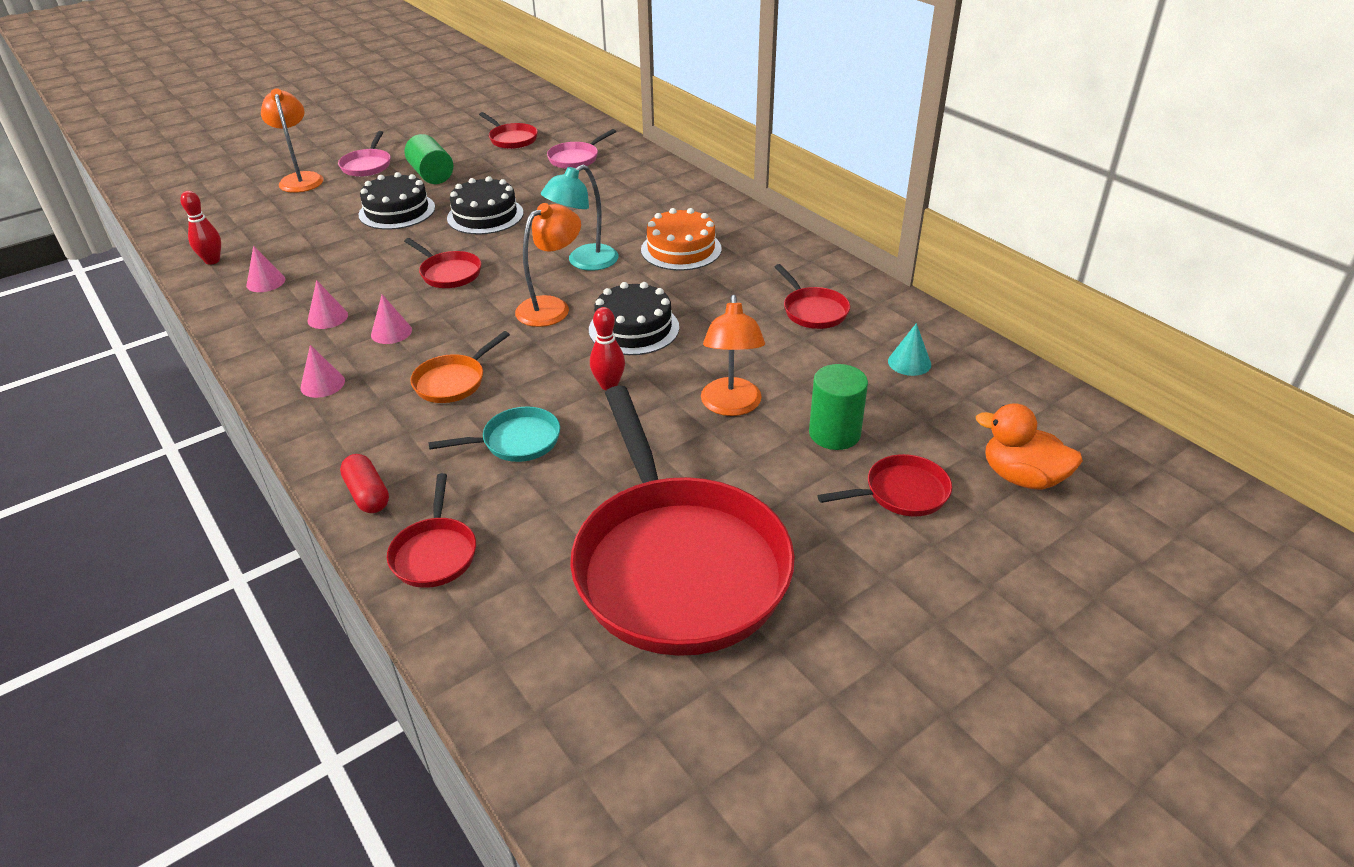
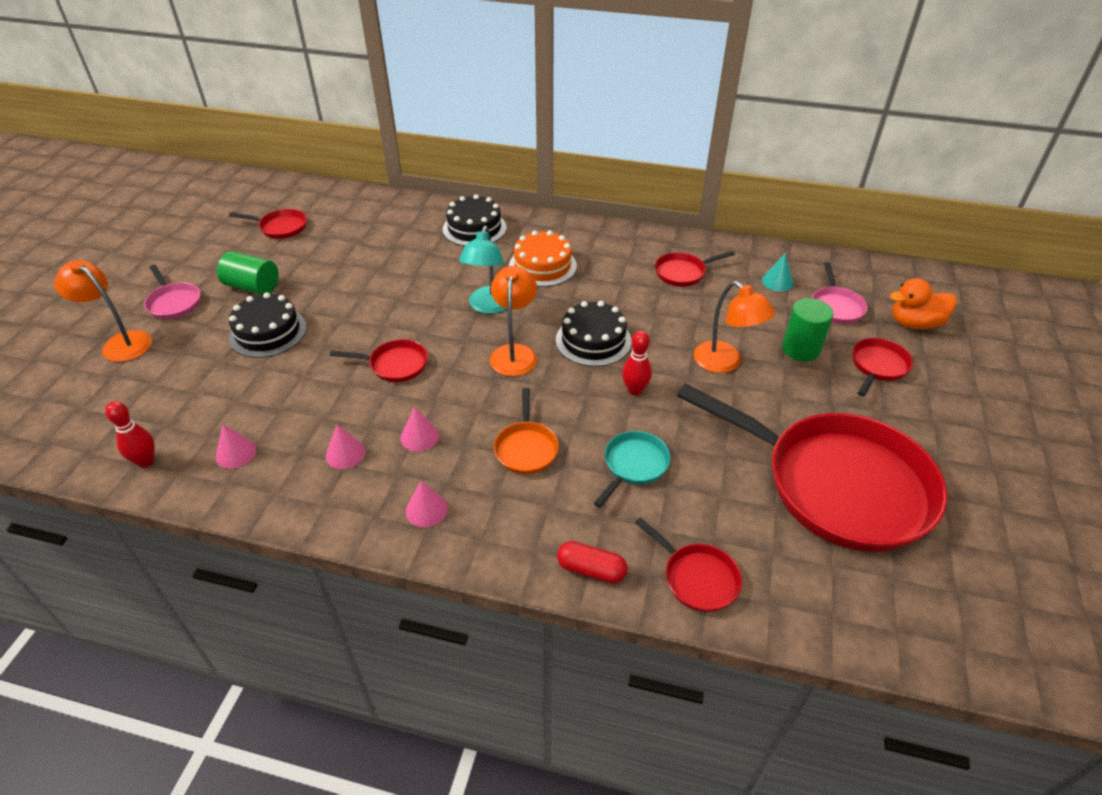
camera: 40 degrees left, 5 degrees up
(485, 215) = (354, 303): black cake -> black cake (474, 228)
(576, 158) = (361, 224): pink pan -> pink pan (836, 307)
(813, 311) = (683, 273): red pan -> red pan turned 135 degrees clockwise

